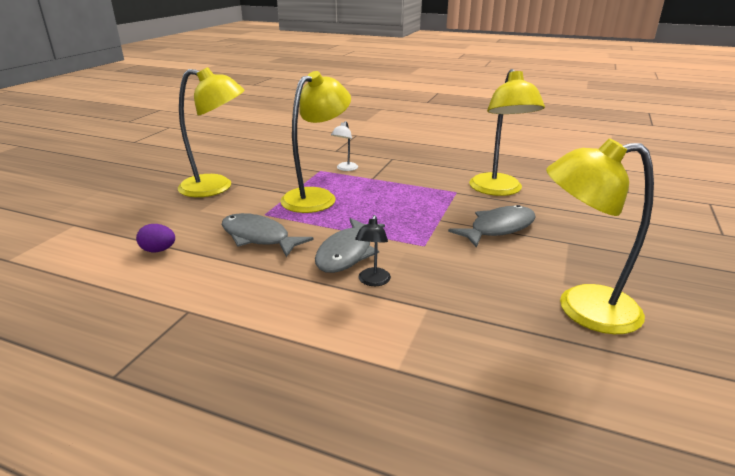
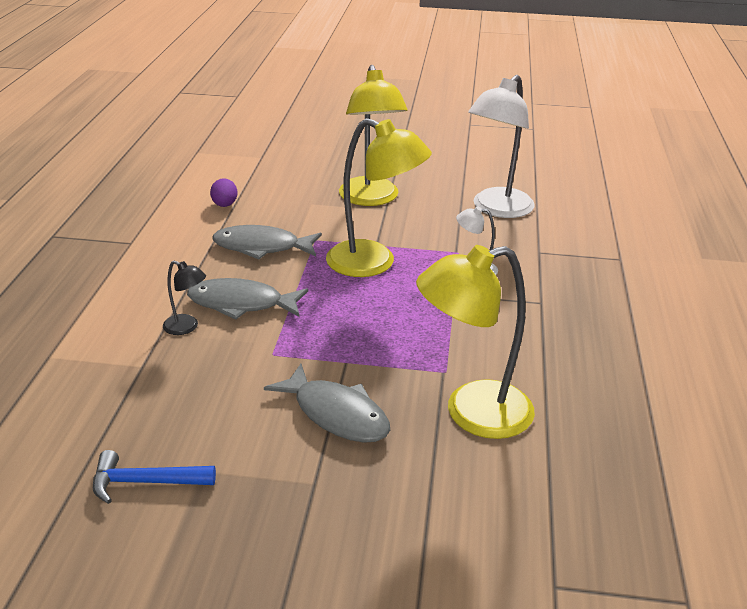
camera: 75 degrees right, 5 degrees up
(258, 237) = (262, 247): grey fish -> grey fish turned 105 degrees counterclockwise
(273, 152) = (497, 209): none -> white lamp
(373, 281) = (187, 327): black lamp -> black lamp turned 150 degrees counterclockwise
(582, 308) = (145, 482): yellow lamp -> blue hammer

